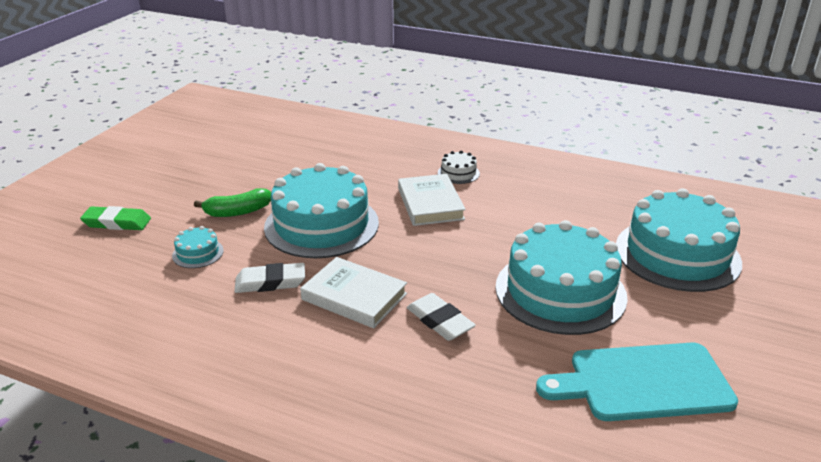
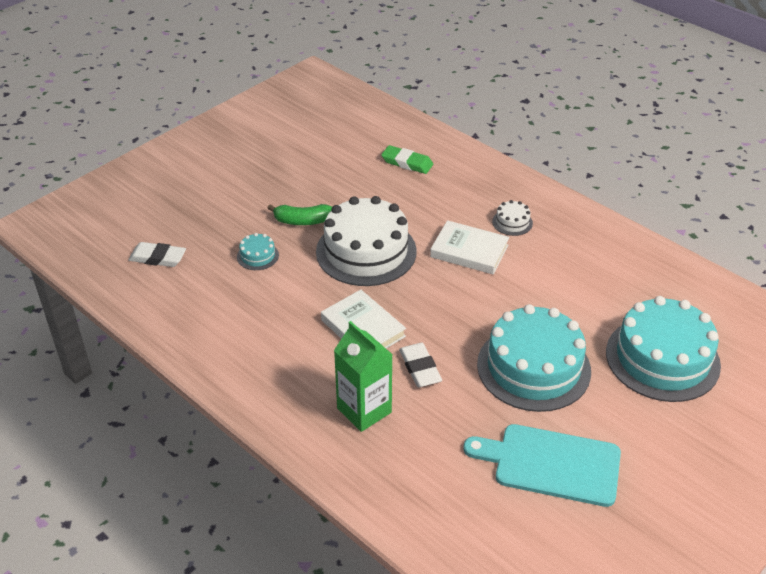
camera: 20 degrees right, 10 degrees up
(117, 223) = (205, 210): green eraser -> green eraser (407, 163)
(270, 282) = (303, 298): white eraser -> white eraser (158, 258)
(321, 225) = (366, 251): turquoise cake -> white cake
(399, 382) = (364, 410): none -> green carton
(430, 204) = (469, 251): white book -> white book turned 75 degrees counterclockwise

